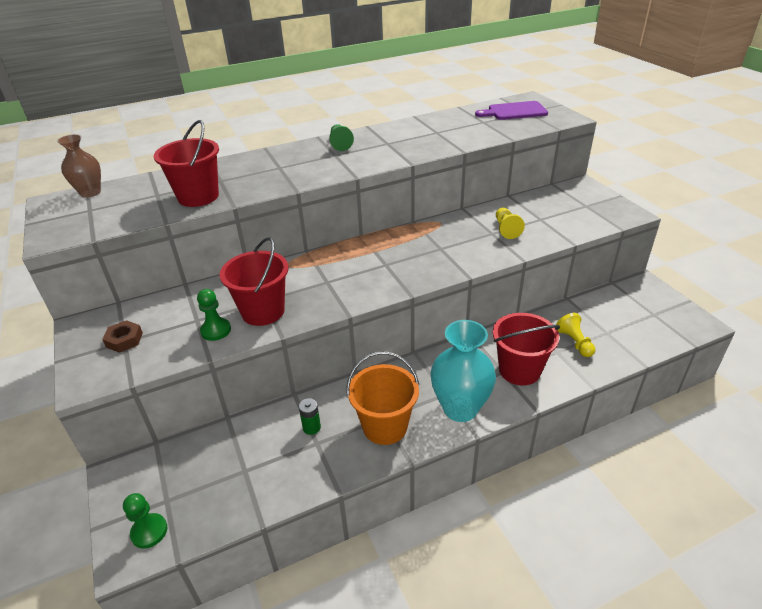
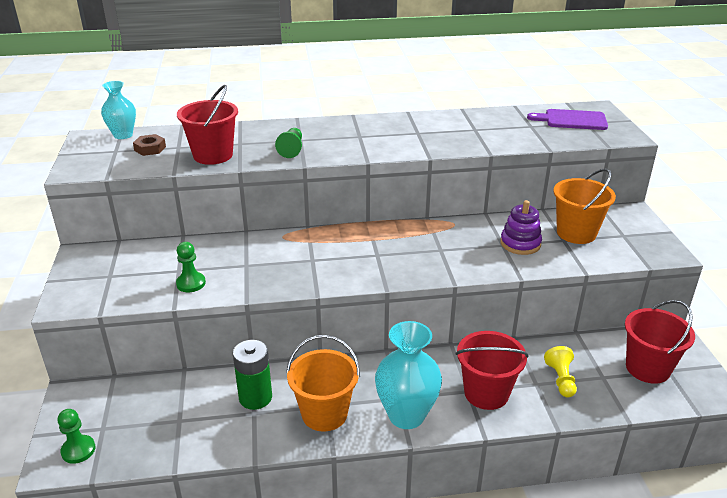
camera: 15 degrees right, 5 degrees down
(90, 192) = (123, 135): brown vase -> turquoise vase
(124, 340) = (110, 275): brown nut -> brown nut (150, 148)
(263, 311) = (240, 275): red bucket -> red bucket (647, 368)
(311, 427) = (255, 397): green battery -> green battery, size x1.84
(340, 144) = (370, 126): green pawn -> green pawn (292, 149)
(506, 229) = (520, 243): yellow pawn -> purple stacking toy
(547, 211) = (576, 233): none -> orange bucket

